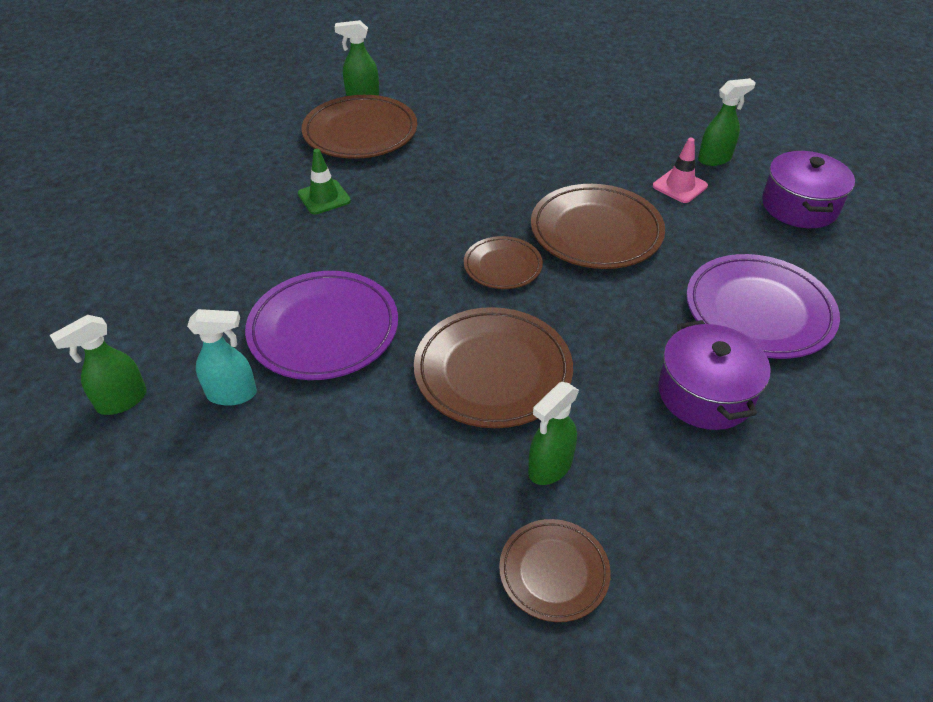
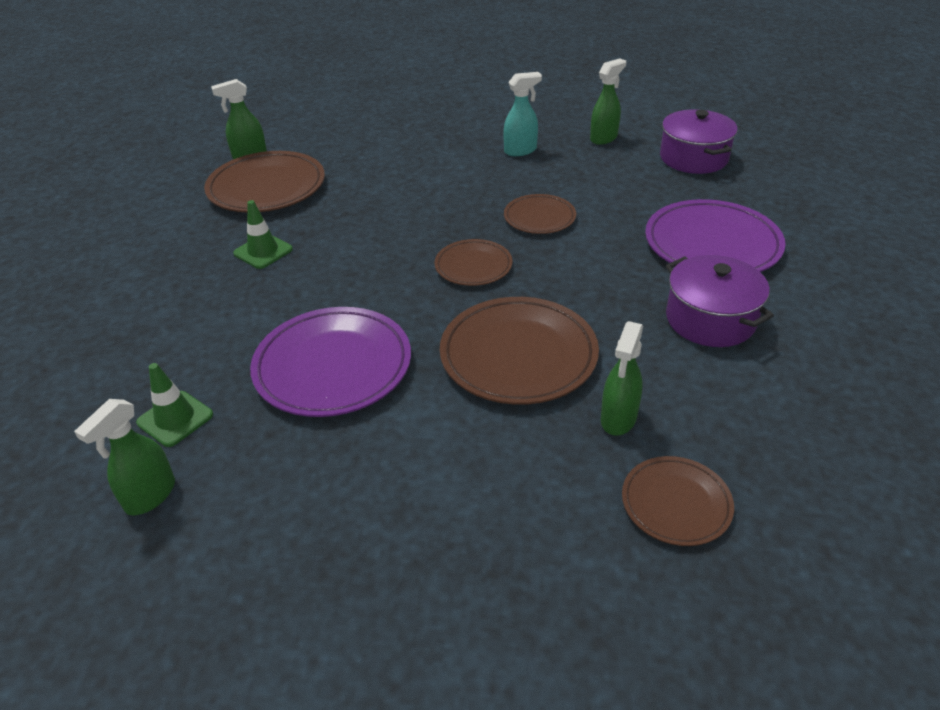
camera: 20 degrees left, 5 degrees down
(174, 337) = (175, 419): none -> green traffic cone
(232, 394) = (271, 452): turquoise spray bottle -> turquoise spray bottle (520, 150)
(596, 232) = (539, 218): brown plate -> brown plate, size x0.57
(680, 186) = (588, 165): pink traffic cone -> none

